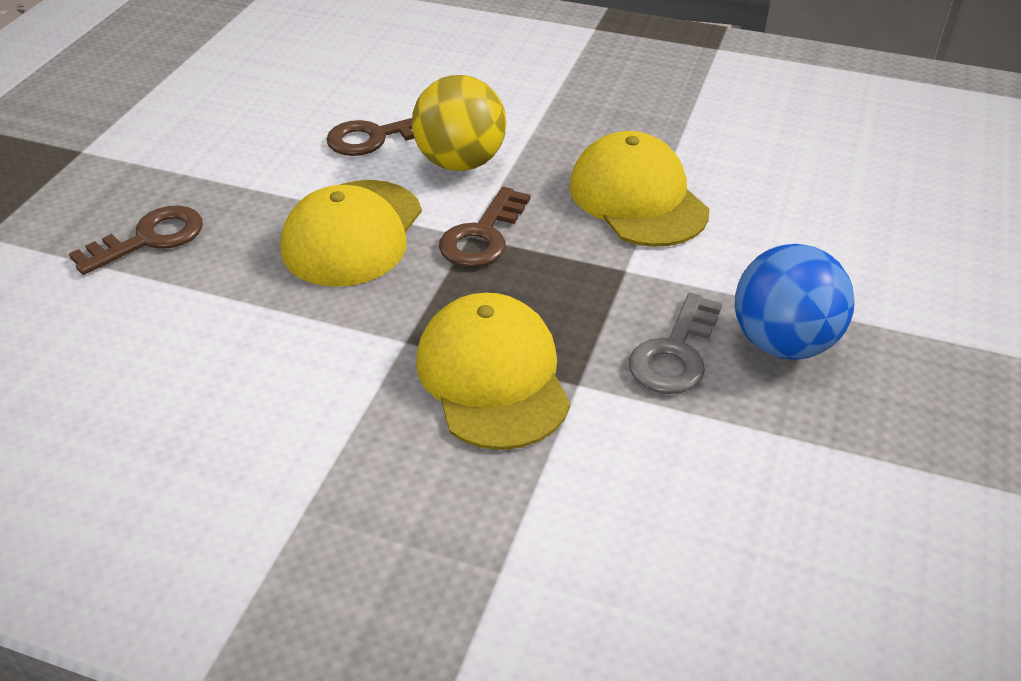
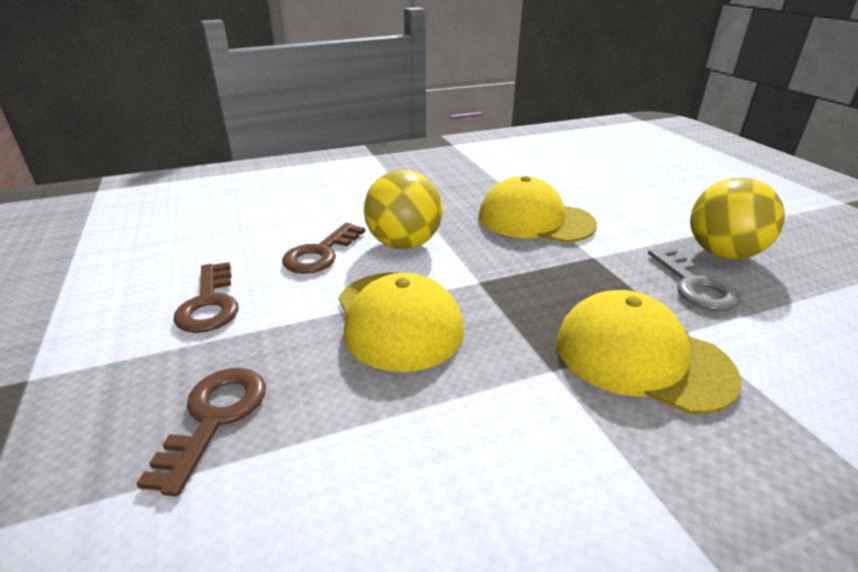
camera: 40 degrees left, 10 degrees down
(482, 236) = (487, 277): brown key -> brown key (209, 304)
(783, 343) = (722, 253): blue ball -> yellow ball

